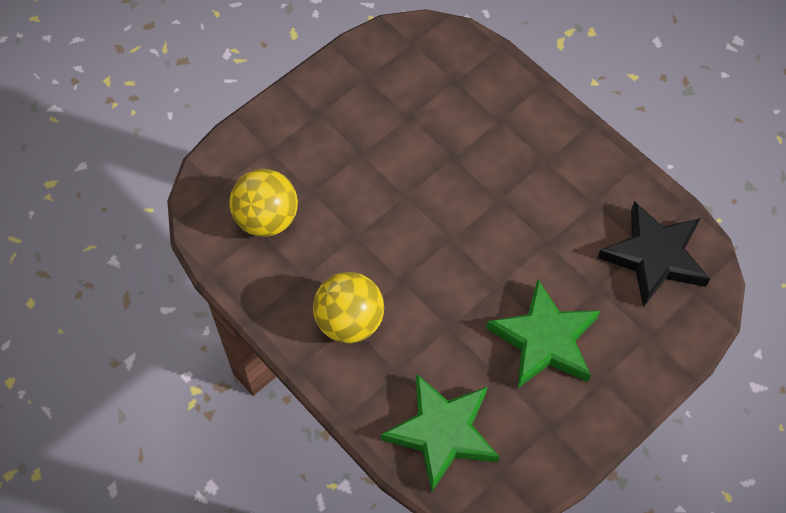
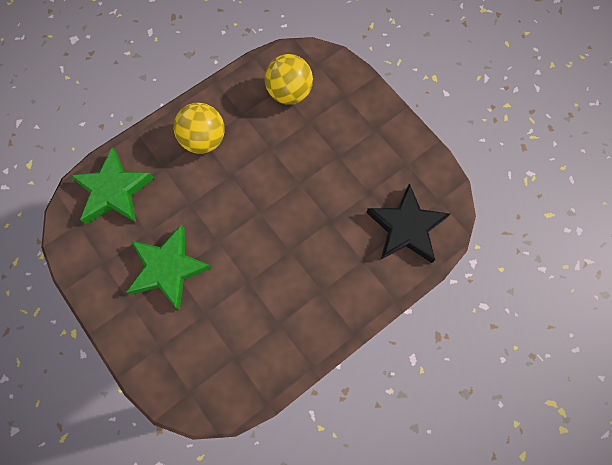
camera: 95 degrees right, 10 degrees up
(654, 257) = (224, 365): black star -> black star (406, 227)

